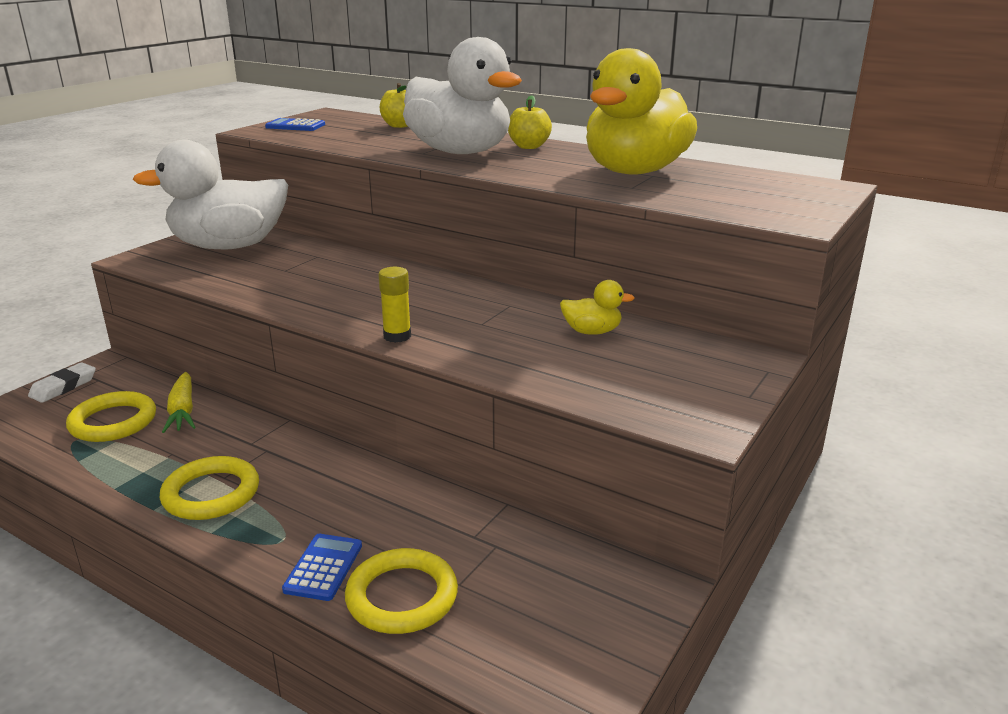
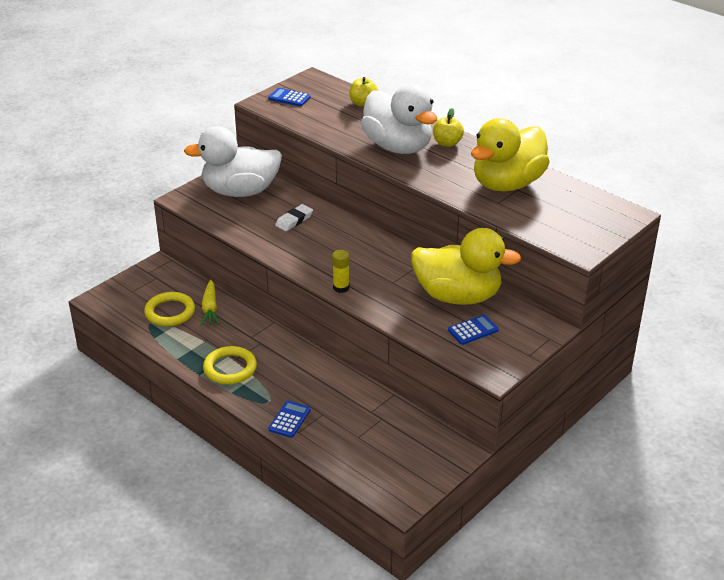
camera: 10 degrees right, 10 degrees up
(63, 387) = (136, 281): white eraser -> white eraser (294, 220)
(402, 596) = (328, 440): yellow ring -> none
(592, 332) = (458, 296): yellow duck -> yellow duck, size x2.44
(636, 371) = (473, 330): none -> blue calculator

